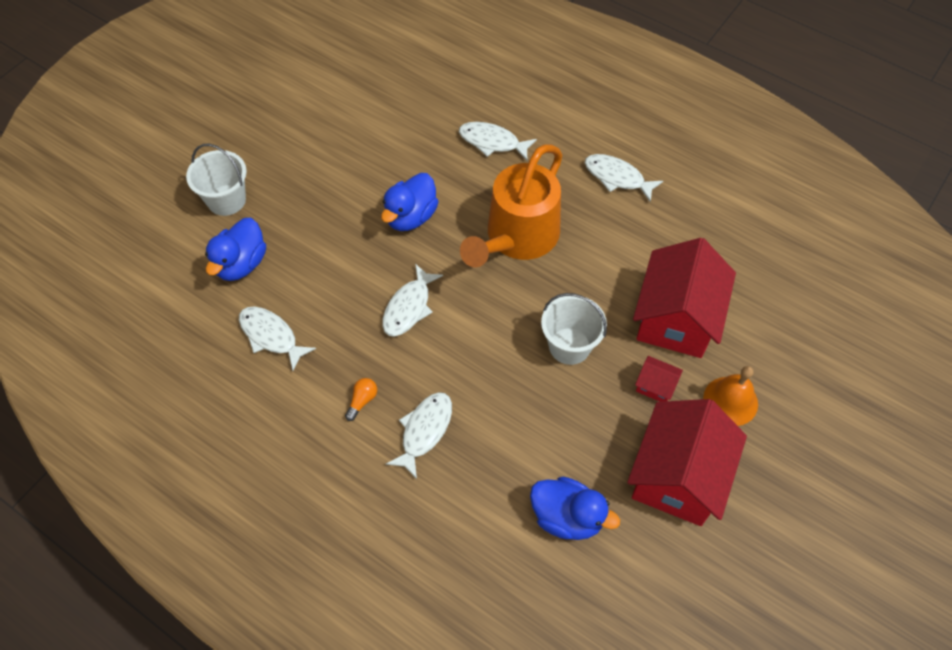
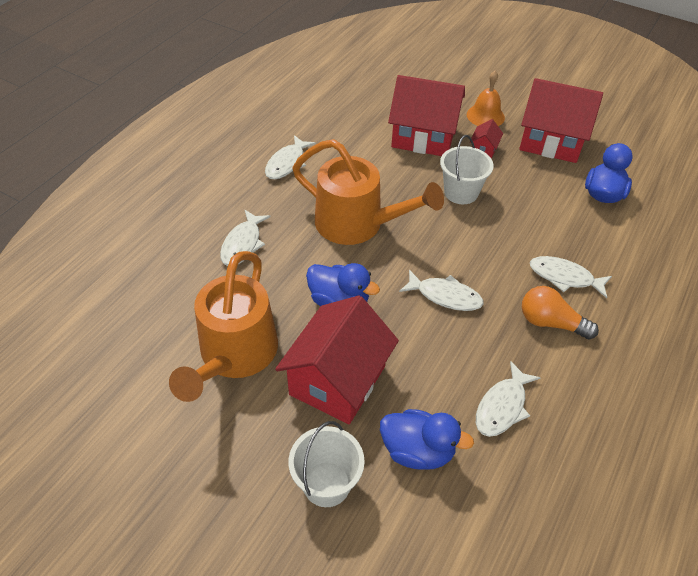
camera: 95 degrees left, 10 degrees down
(321, 211) = (337, 380): none -> red house
(358, 140) = (234, 356): none -> orange watering can
(362, 401) = (550, 323): orange light bulb -> orange light bulb, size x1.84

